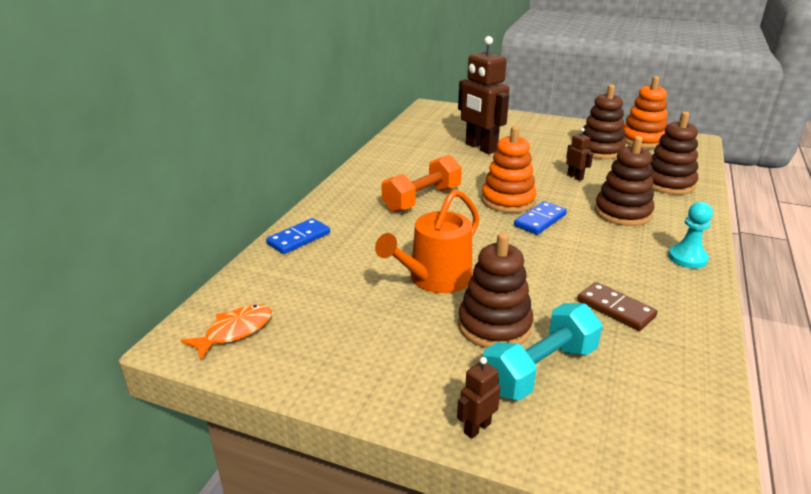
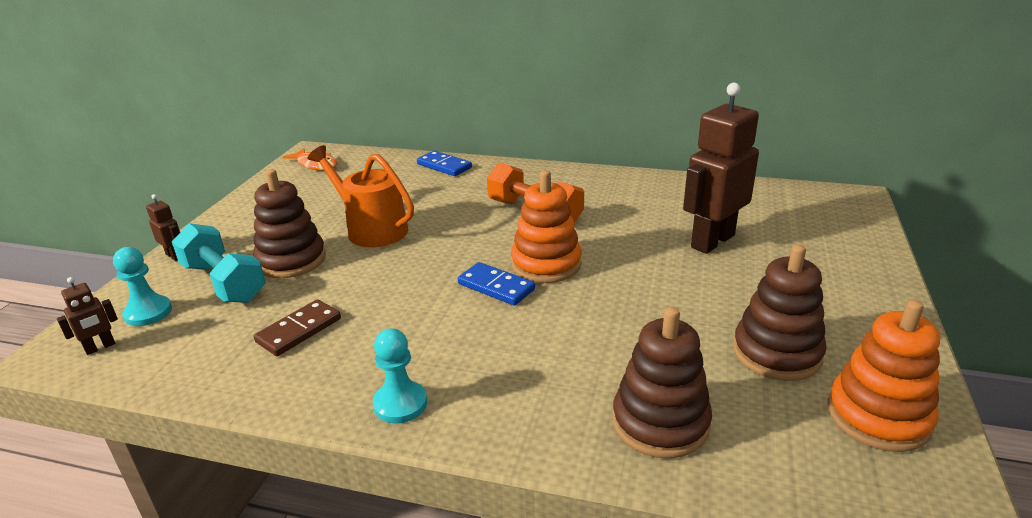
camera: 85 degrees right, 0 degrees up
(575, 177) = (643, 320): brown robot -> brown robot (100, 347)
(606, 421) = (148, 313): none -> turquoise pawn
(622, 212) = (531, 357): brown stacking toy -> none

